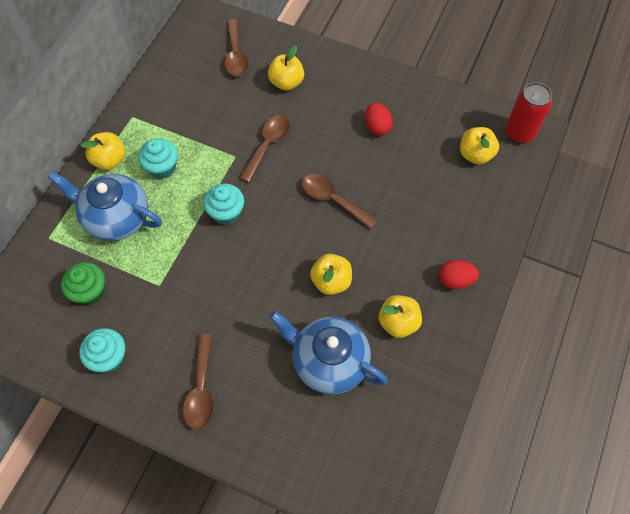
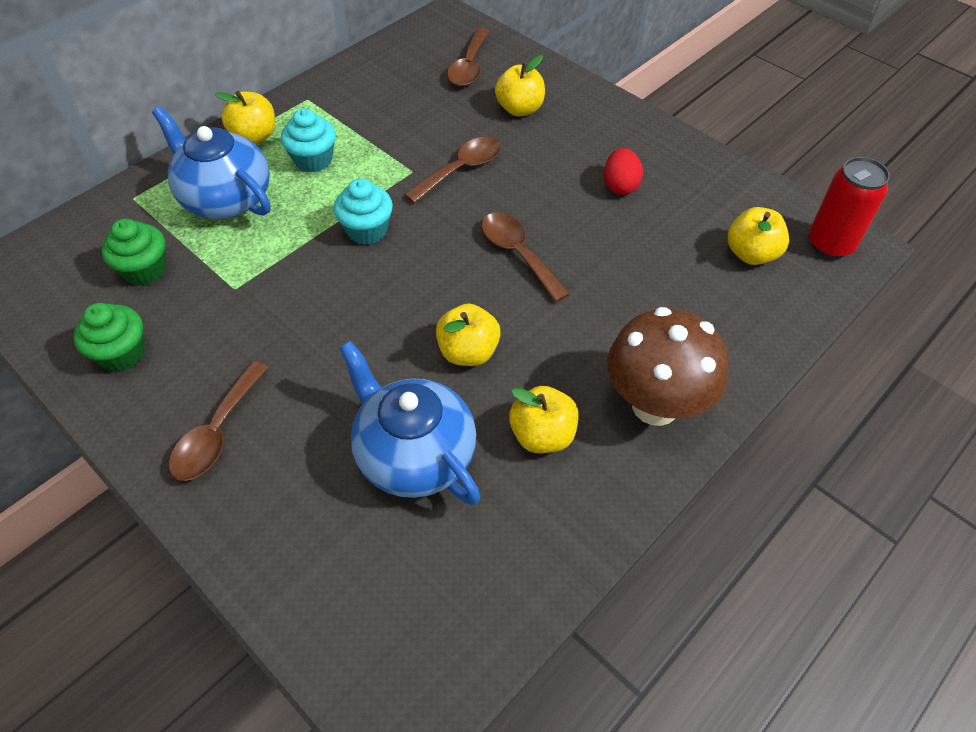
camera: 20 degrees right, 10 degrees down
(109, 357) = (122, 353): turquoise cupcake -> green cupcake
(455, 280) = (655, 405): red egg -> brown mushroom

